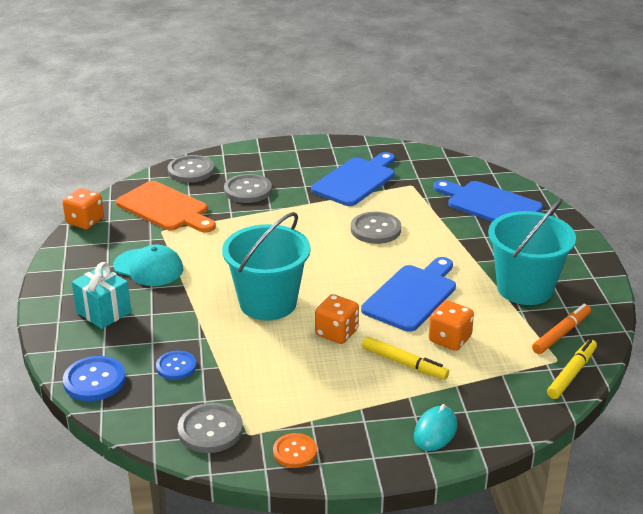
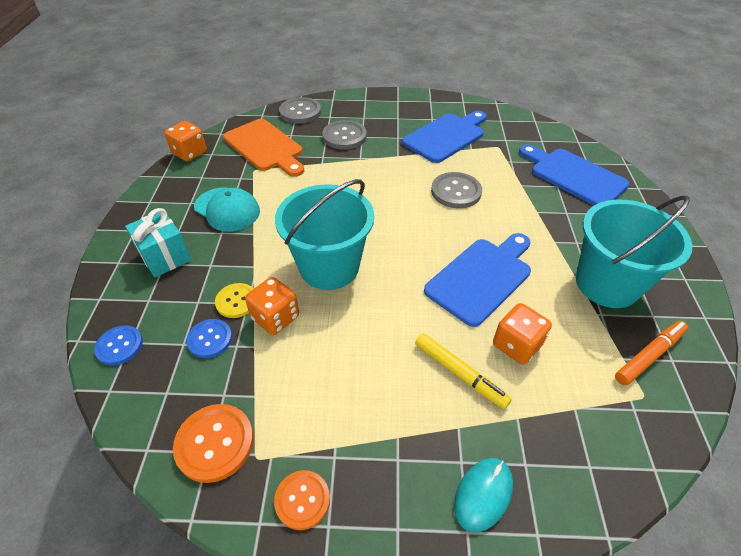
camera: 10 degrees right, 15 degrees up
(94, 380) = (119, 346): blue button -> blue button, size x0.66
(189, 337) = (236, 301): none -> yellow button
(210, 430) = (215, 443): grey button -> orange button
(336, 333) = (392, 317): orange dice -> orange dice (275, 317)
(572, 374) = (663, 422): yellow marker -> none

